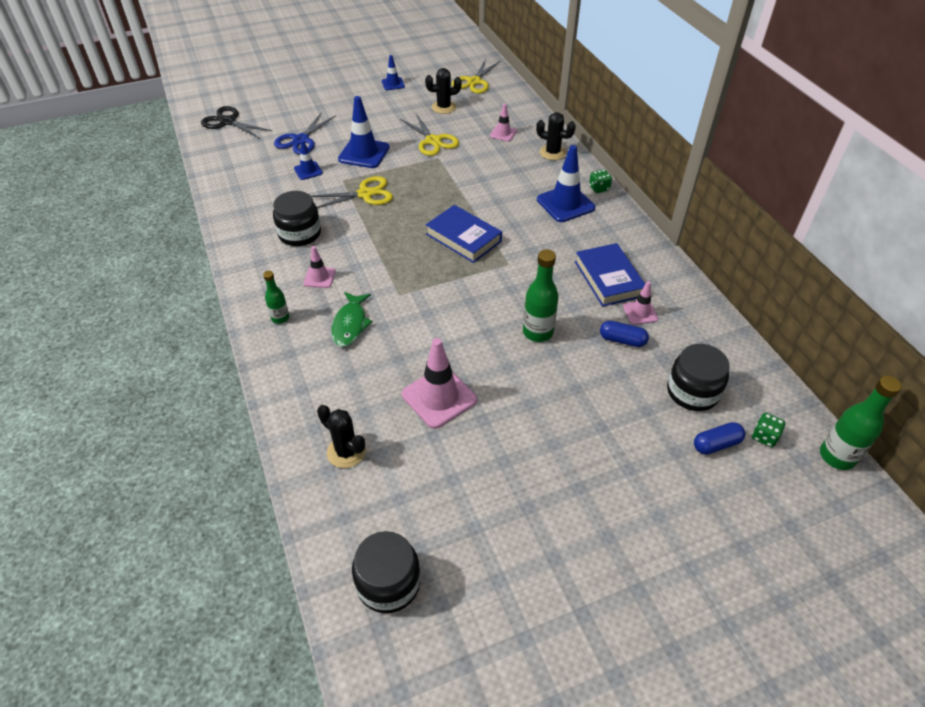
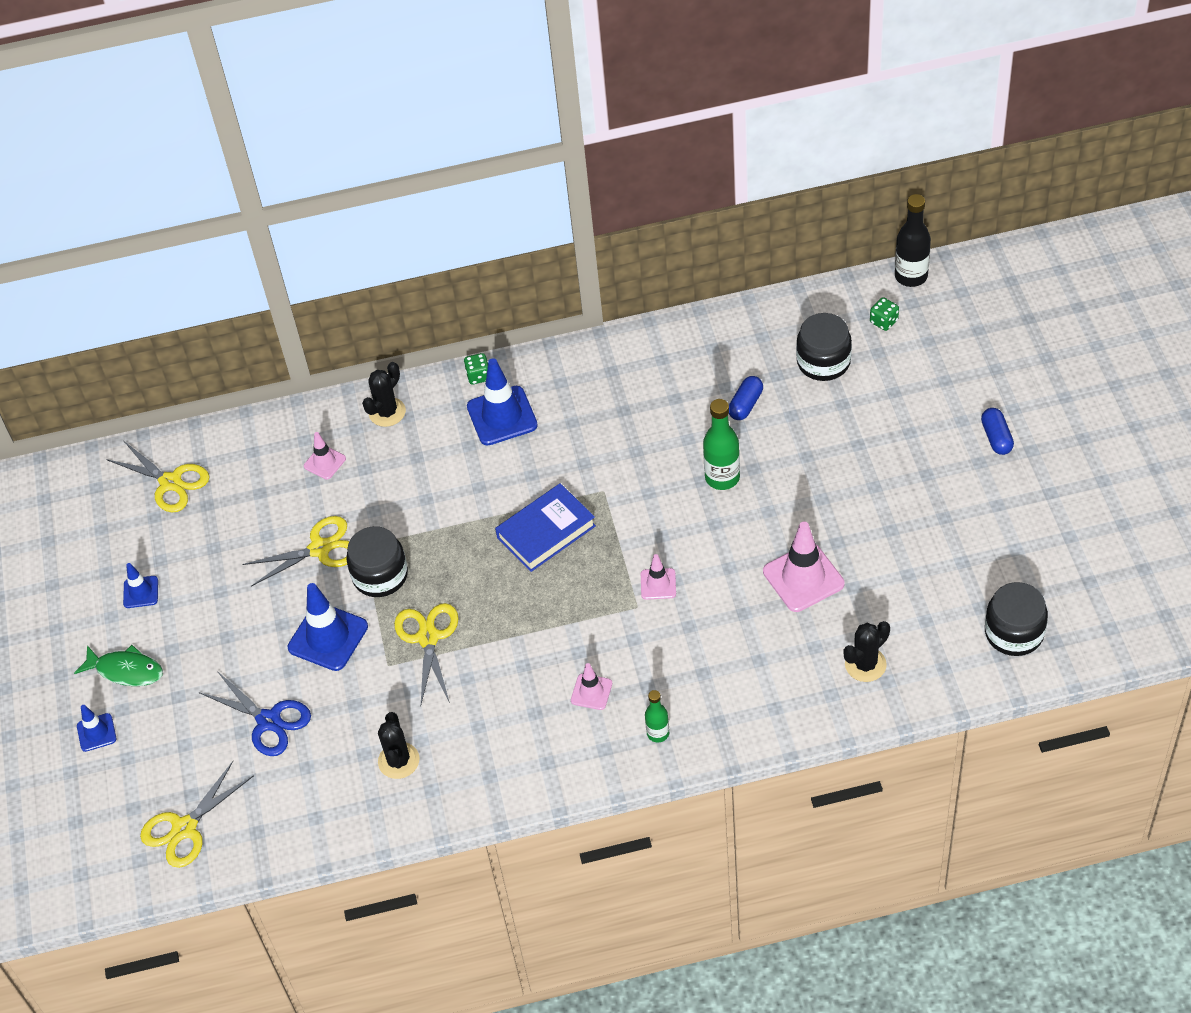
camera: 75 degrees left, 5 degrees up
(228, 122) = (185, 828): black scissors -> yellow scissors
(300, 234) = (498, 716): black jar -> black jar (380, 575)
(308, 171) = (354, 709): blue traffic cone -> blue traffic cone (96, 732)
(350, 324) = (681, 659): green fish -> green fish (126, 670)
(444, 107) = (232, 528): black cactus -> black cactus (398, 761)
(609, 279) = (648, 398): blue book -> none
(640, 313) = (707, 380): pink traffic cone -> pink traffic cone (658, 584)
(716, 444) = (888, 359): blue capsule -> blue capsule (996, 437)
(837, 456) = (911, 276): green bottle -> black bottle

